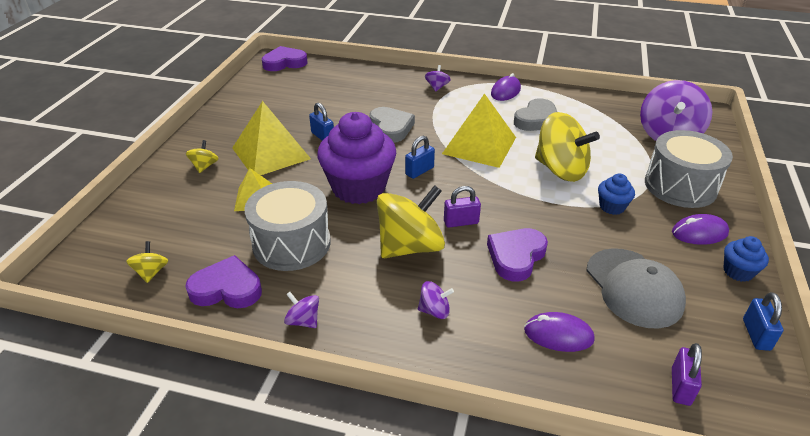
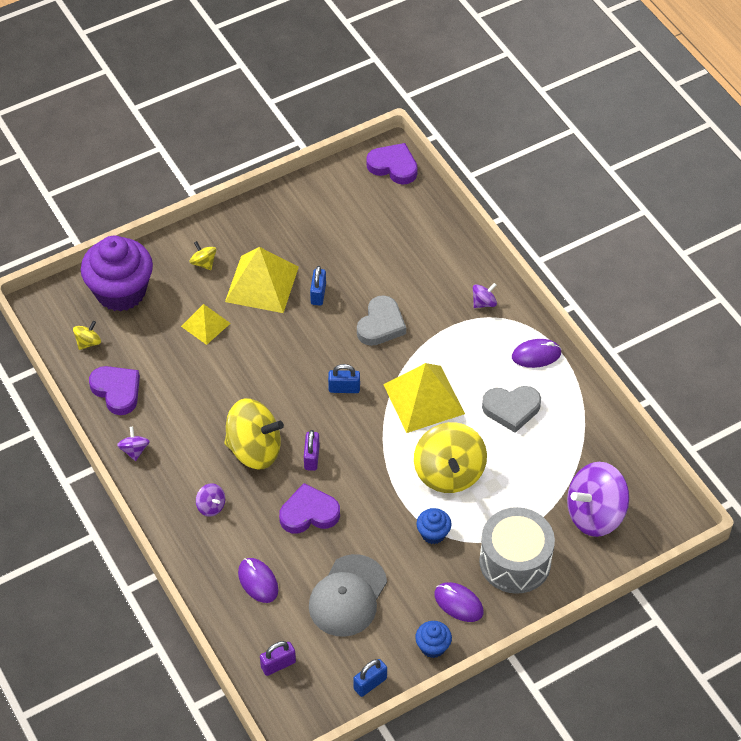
camera: 45 degrees right, 15 degrees up
(204, 166) = (203, 263): yellow spinning top -> yellow spinning top turned 90 degrees counterclockwise
(291, 243) = (187, 385): grey drum -> none
(359, 188) = (282, 370): purple cupcake -> purple cupcake (121, 292)
(461, 222) = (311, 457): purple padlock -> purple padlock turned 60 degrees clockwise

